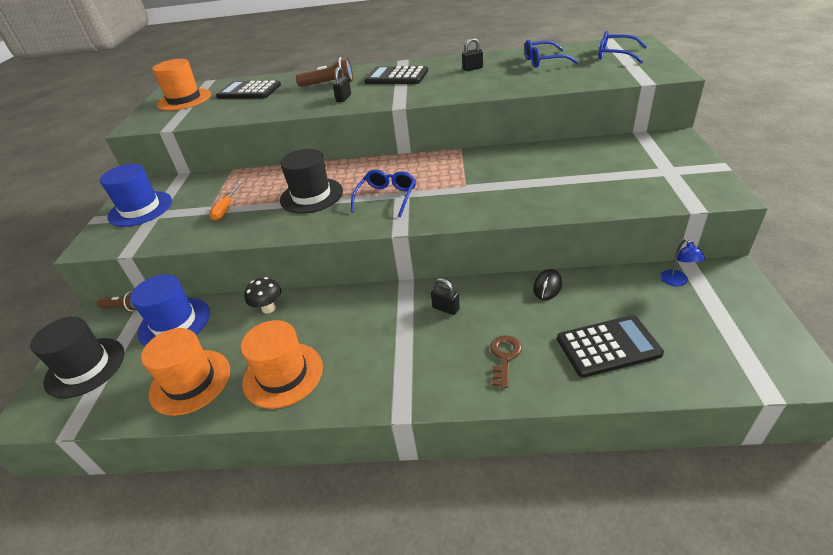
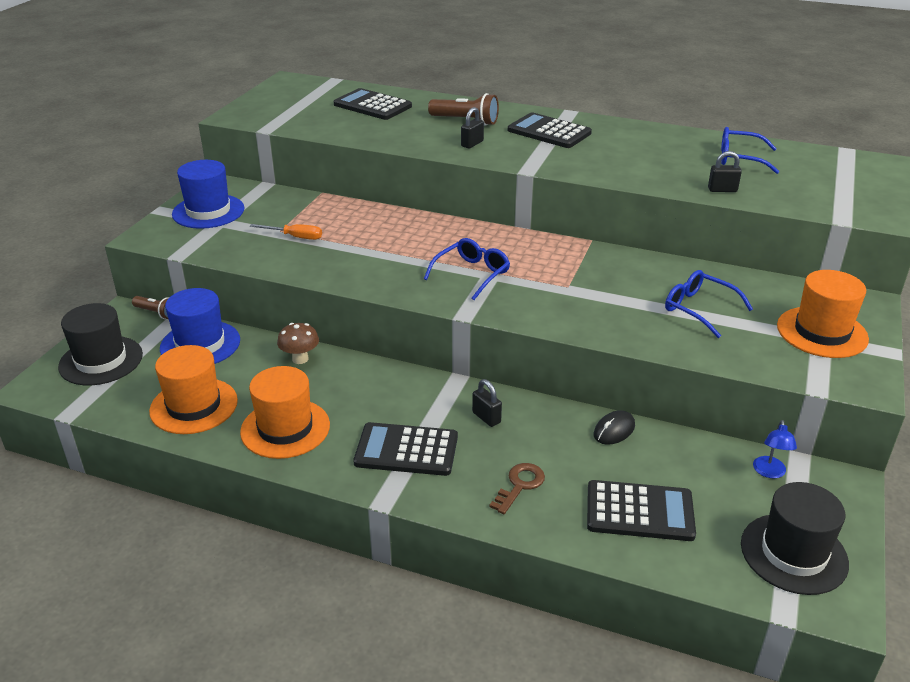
camera: 15 degrees right, 5 degrees down
(184, 100) = (298, 97): orange hat -> orange hat (822, 332)
(226, 209) = (295, 237): orange screwdriver -> orange screwdriver turned 105 degrees counterclockwise
(268, 308) = (300, 359): black mushroom -> brown mushroom
(311, 195) = (391, 248): black hat -> black hat (793, 553)
(396, 358) = (406, 450): none -> black calculator
(472, 68) = (646, 145): black padlock -> black padlock (722, 190)
(614, 55) = (835, 174): blue glasses -> blue glasses (698, 309)

